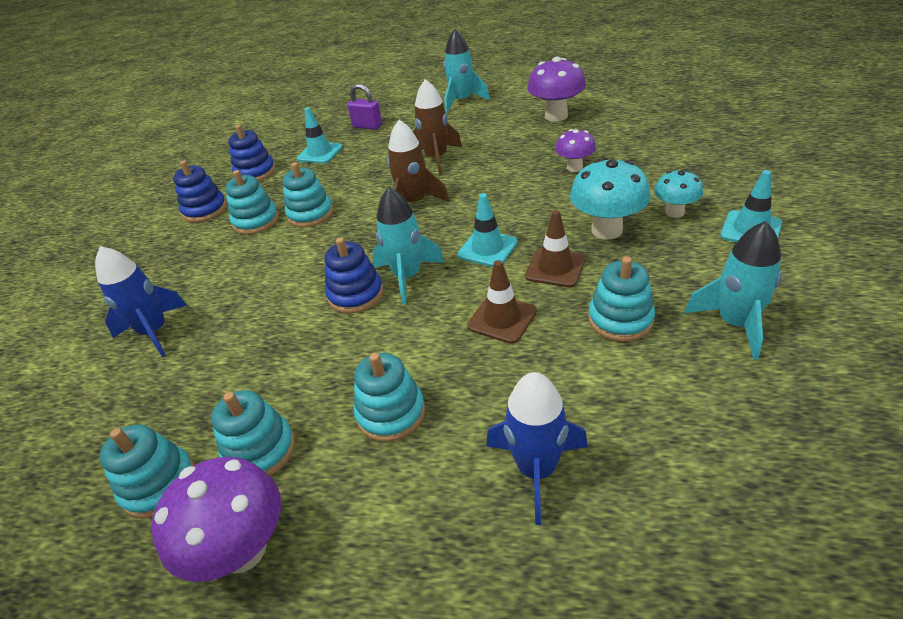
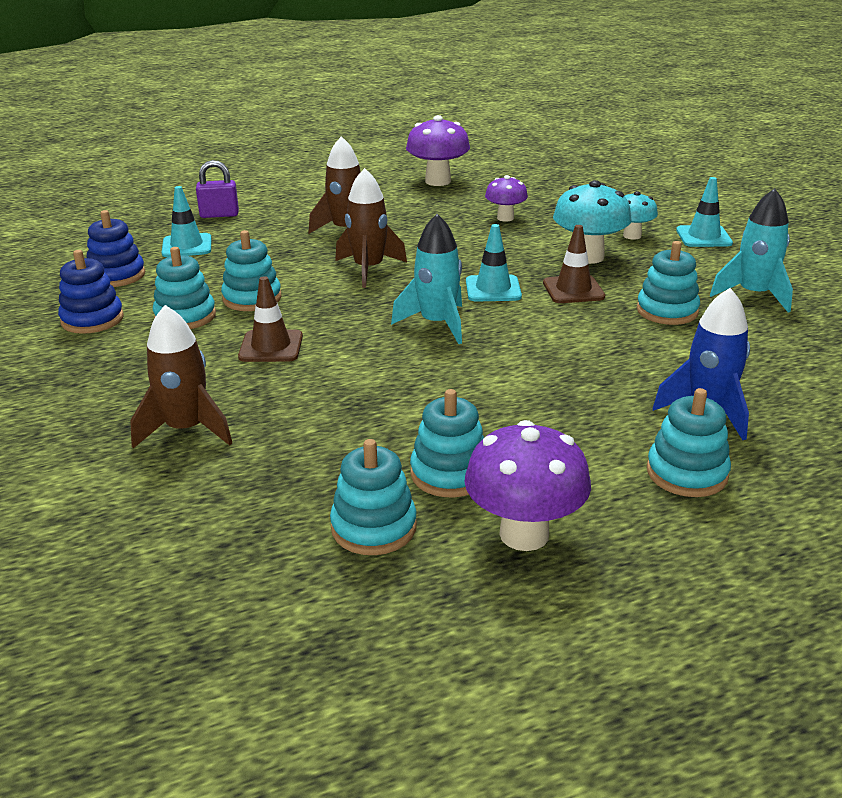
camera: 35 degrees left, 10 degrees down
(155, 332) = (186, 430): blue rocket -> brown rocket
(356, 294) = (398, 348): blue stacking toy -> none
(391, 413) = (545, 415): turquoise stacking toy -> turquoise stacking toy (686, 473)
(462, 101) = (313, 180): turquoise rocket -> none
(502, 319) = (567, 332): brown traffic cone -> brown traffic cone (271, 347)

